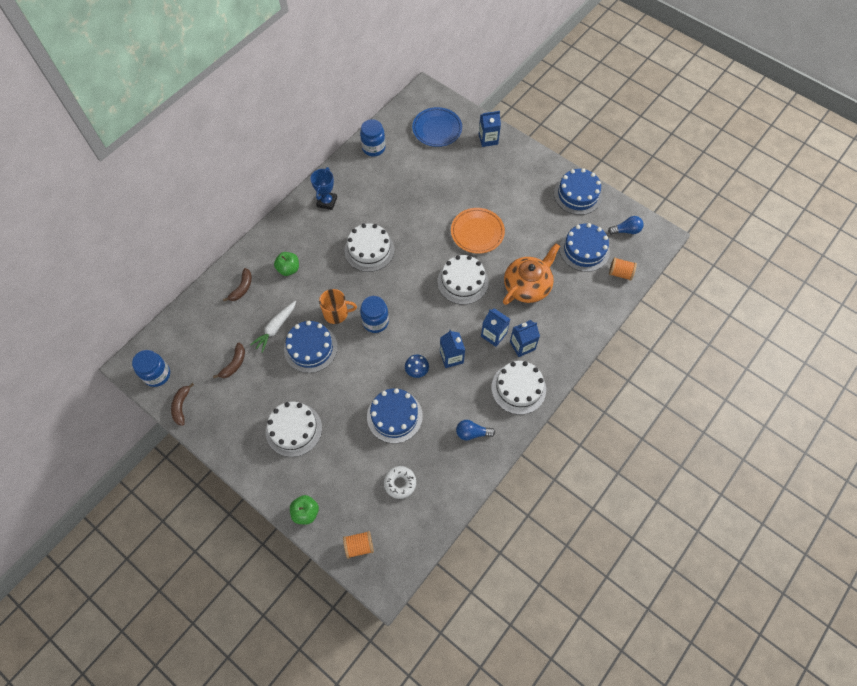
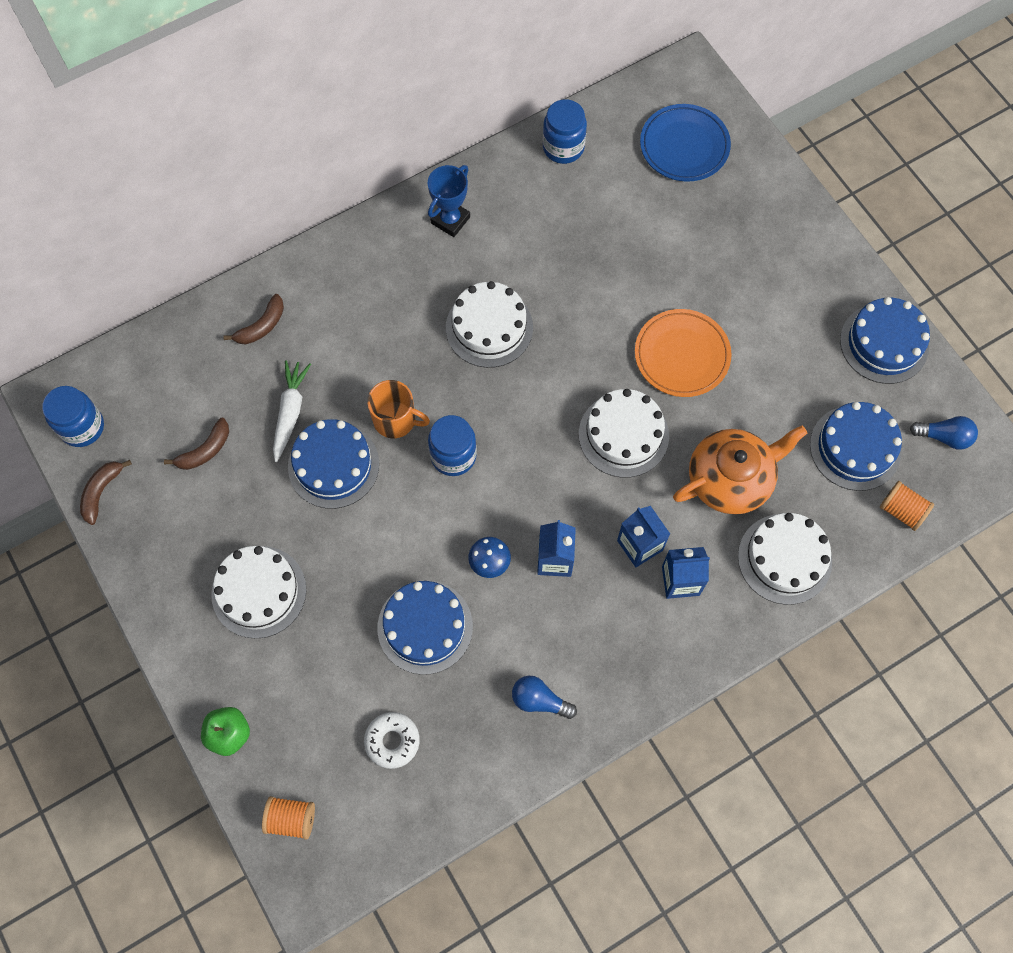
camera: 20 degrees right, 5 degrees up
(275, 328) = (290, 412): white carrot -> white carrot turned 135 degrees clockwise
(288, 269) = (346, 318): green apple -> none
(488, 139) = (766, 192): blue carton -> none
(518, 388) = (645, 652): white cake -> white cake (784, 559)

